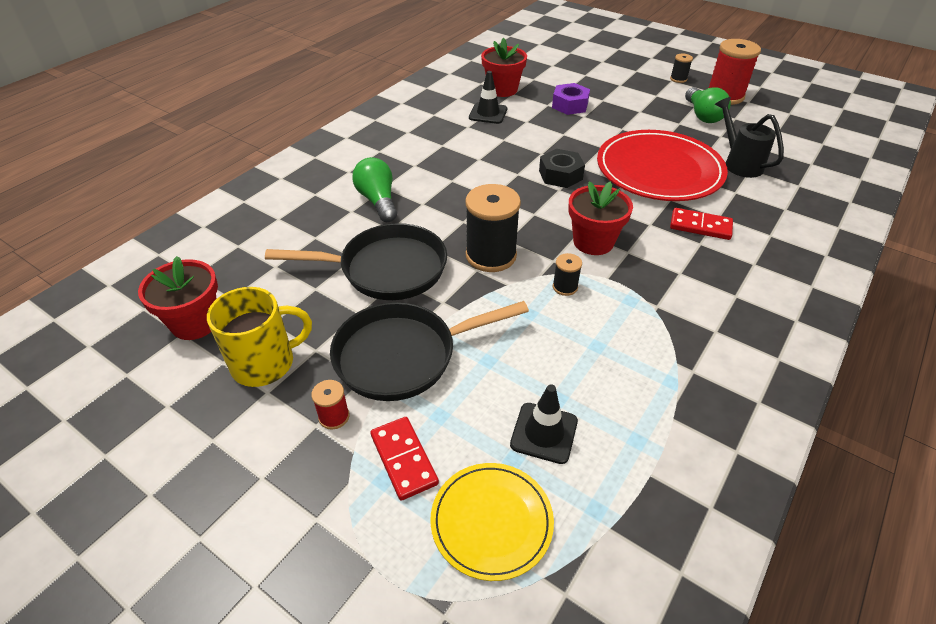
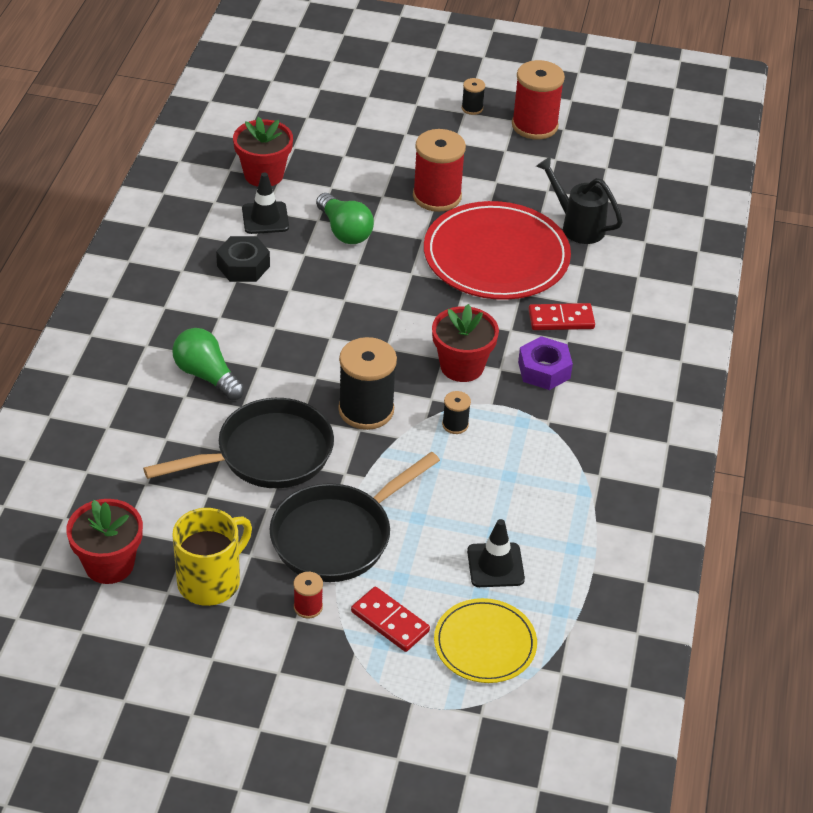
camera: 25 degrees left, 0 degrees up
(560, 175) = (392, 289): black nut -> black nut (243, 266)
(570, 105) = (358, 182): purple nut -> purple nut (544, 370)
(626, 124) = (437, 196): none -> red spool
(703, 115) = (518, 163): green light bulb -> green light bulb (344, 231)

